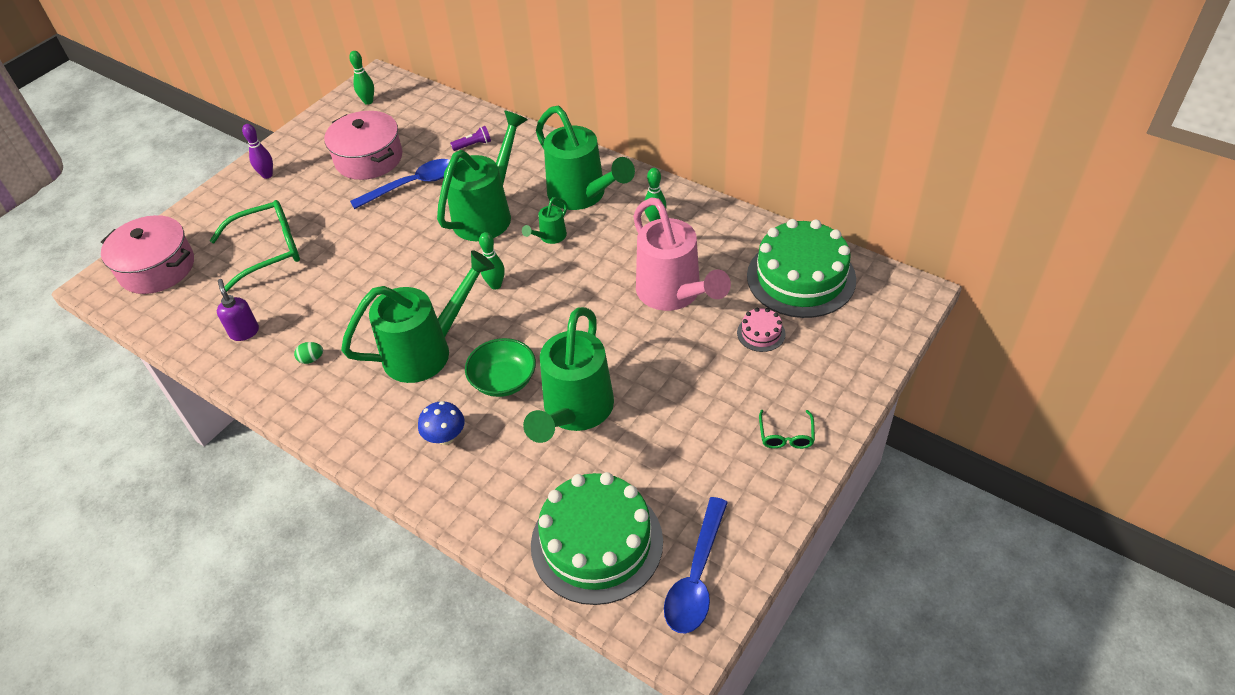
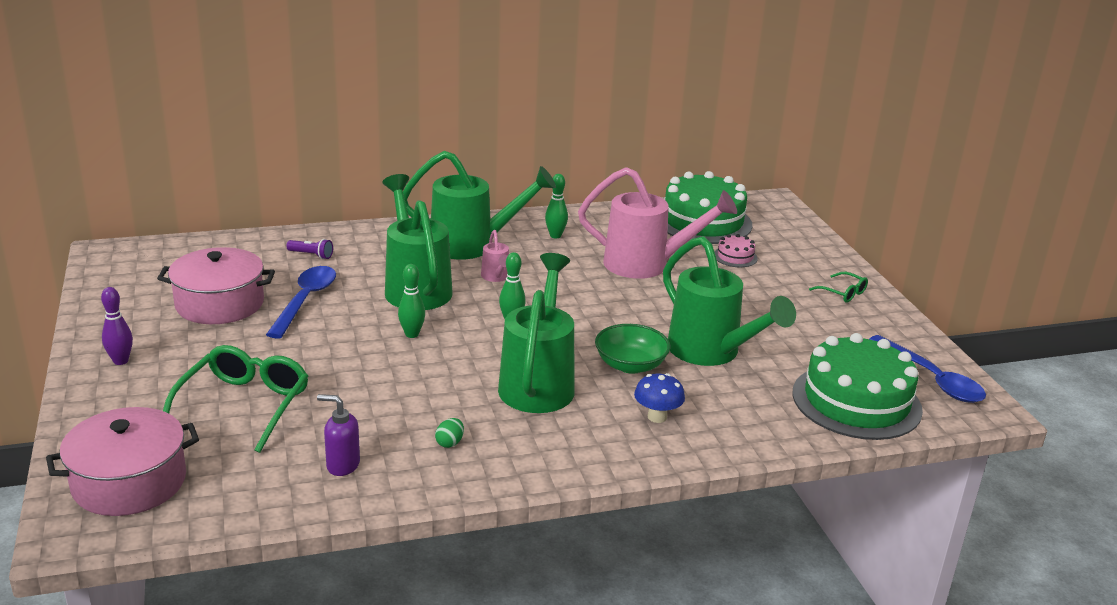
camera: 55 degrees left, 20 degrees down
(368, 101) = (131, 270): green bowling pin -> green bowling pin (412, 334)
(473, 145) = (311, 255): purple flashlight -> purple flashlight turned 90 degrees clockwise
(550, 237) = (496, 277): green watering can -> pink watering can

